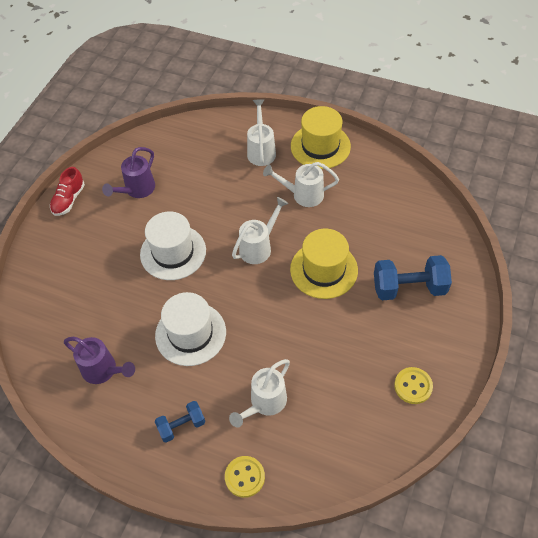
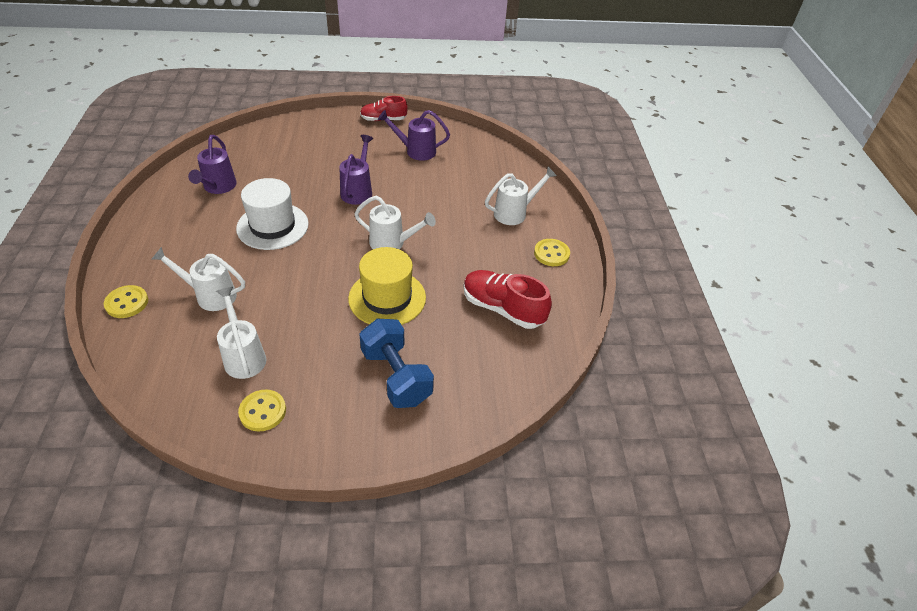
camera: 60 degrees right, 10 degrees down
(173, 252) = (358, 191): white hat -> purple watering can
(181, 426) = (173, 247): blue dumbbell -> none
(303, 195) = (476, 257): white watering can -> white watering can (243, 356)
(320, 146) = (551, 254): yellow hat -> yellow button
(366, 198) = (503, 309): none -> red shoe

